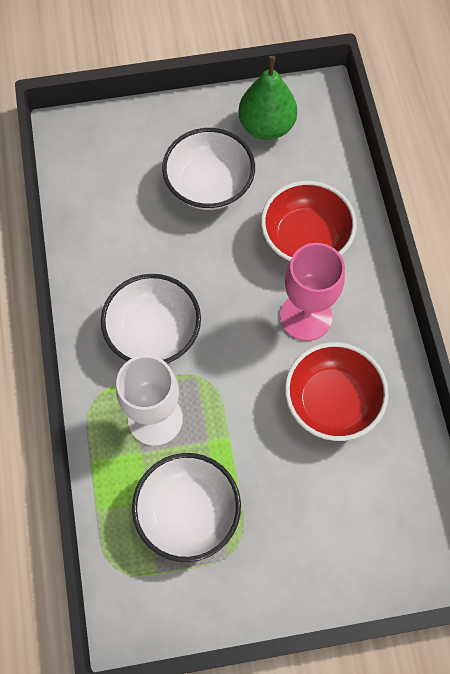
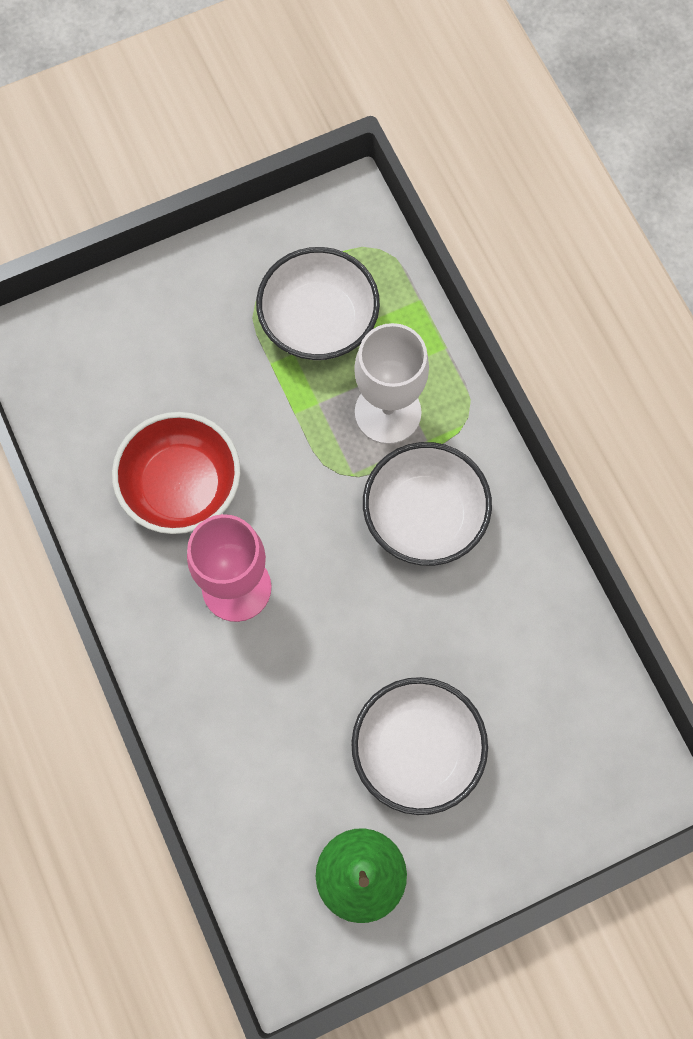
camera: 165 degrees right, 5 degrees up
(305, 238) = (261, 701): red bowl -> none

